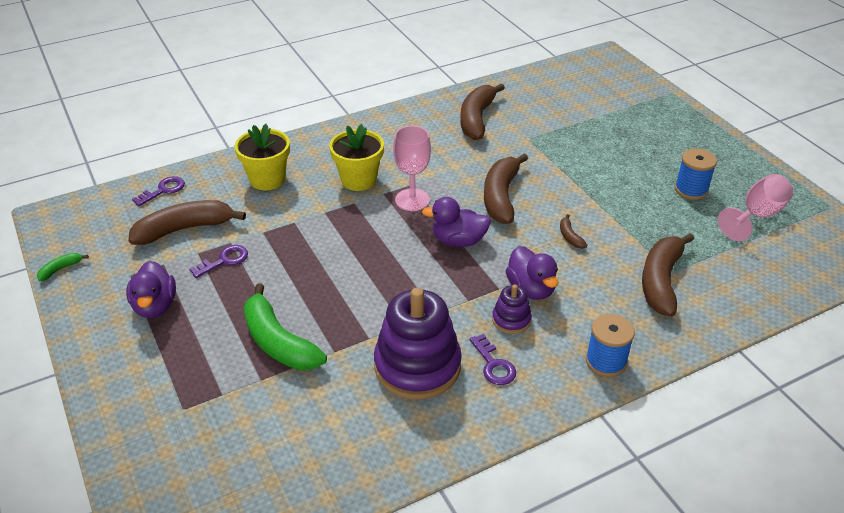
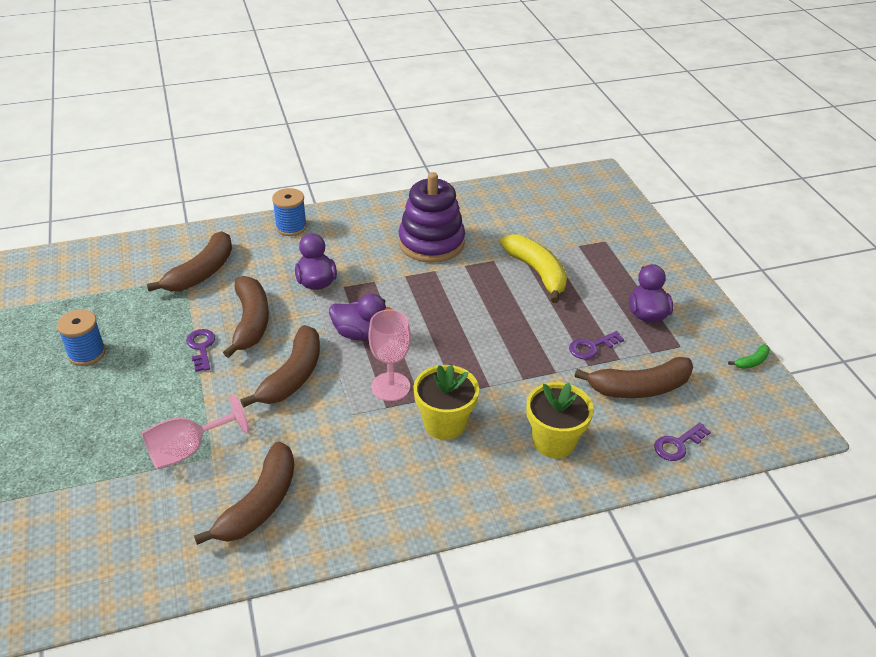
camera: 170 degrees left, 0 degrees up
(278, 342) = (537, 272): green banana -> yellow banana
(494, 365) = (374, 236): purple key -> purple key (201, 347)
(511, 320) = (345, 262): purple stacking toy -> none
(570, 237) = (251, 322): brown banana -> brown banana, size x2.28
(756, 216) = (54, 315): pink goblet -> pink goblet (188, 450)

